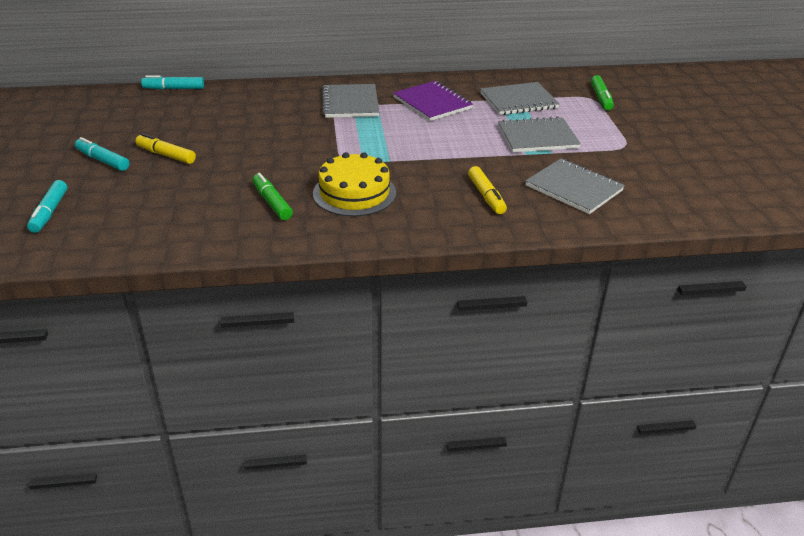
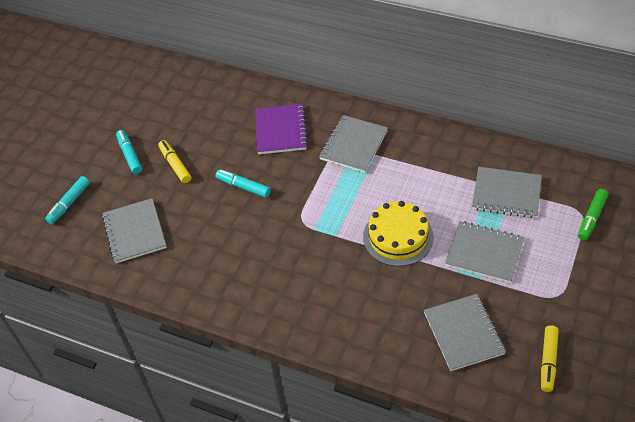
camera: 35 degrees right, 15 degrees up
(157, 213) = (134, 232): none -> grey notebook
(174, 89) = (226, 77): turquoise marker -> turquoise marker (243, 187)
(272, 202) = (217, 253): green marker -> none
(354, 193) = (282, 266): yellow cake -> yellow cake (398, 237)
(432, 103) = (424, 169): purple notebook -> purple notebook (280, 130)
(486, 196) = (382, 312): yellow marker -> yellow marker (548, 361)

